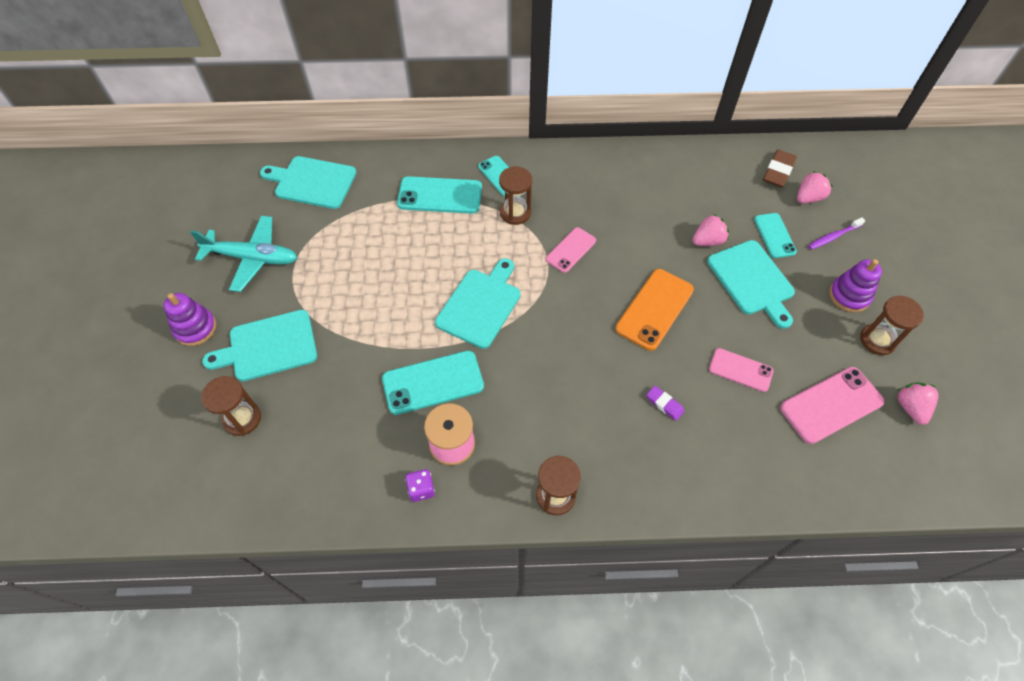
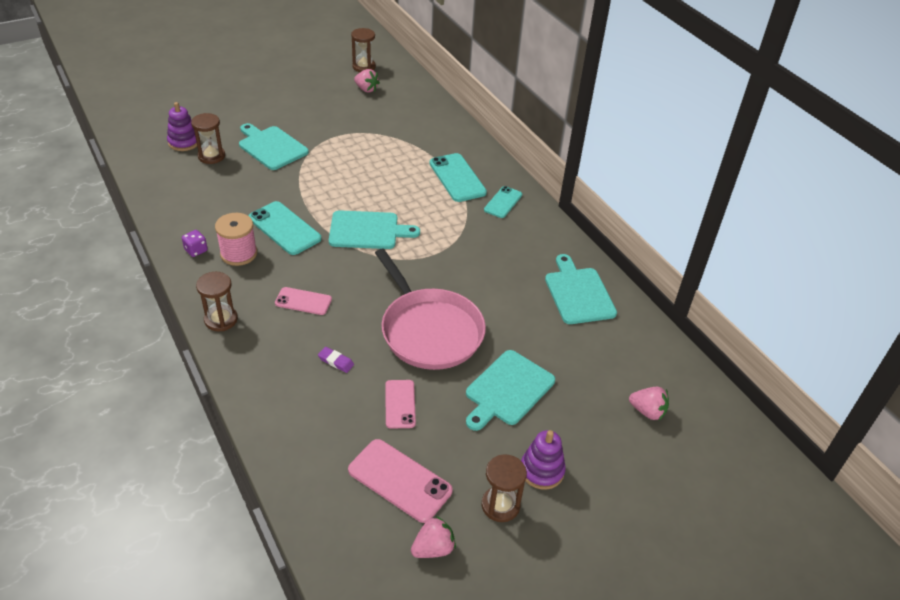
camera: 60 degrees right, 15 degrees down
(195, 328) = (267, 114): purple stacking toy -> purple stacking toy (184, 142)
(253, 258) = (337, 115): turquoise plane -> none
(312, 182) = (422, 116): turquoise cutting board -> turquoise cutting board (578, 293)
(515, 213) = (471, 221): brown hourglass -> brown hourglass (364, 67)
(571, 250) = (456, 263): pink phone -> pink phone (303, 301)
(654, 309) = (429, 331): orange phone -> pink pan
(664, 404) = (336, 361): purple eraser -> purple eraser turned 75 degrees counterclockwise
(707, 241) = (531, 347): pink strawberry -> pink strawberry (366, 89)
(774, 235) = (576, 395): turquoise phone -> none
(778, 171) = (663, 379): brown eraser -> none
(833, 237) = (610, 442): purple toothbrush -> none

